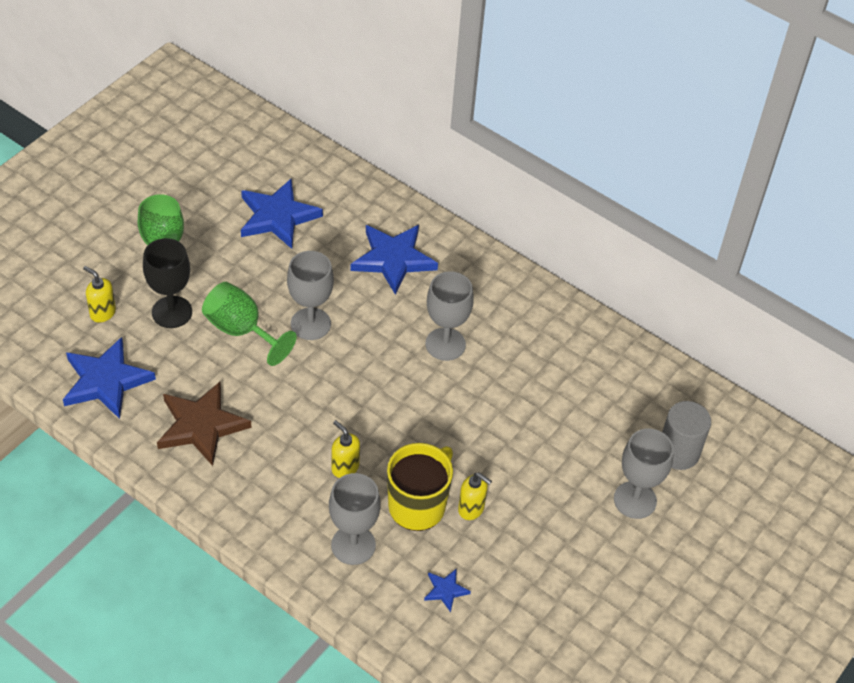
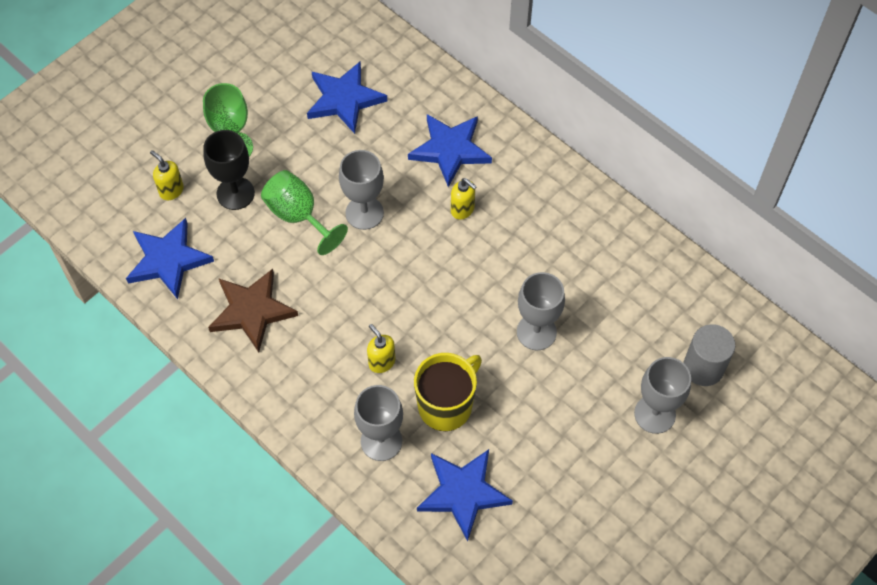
camera: 10 degrees right, 10 degrees up
(445, 344) = (490, 241): grey goblet -> grey goblet (536, 332)
(445, 590) = (463, 493): blue star -> blue star, size x2.15
(471, 509) = (496, 412): yellow soap dispenser -> yellow soap dispenser (462, 210)

